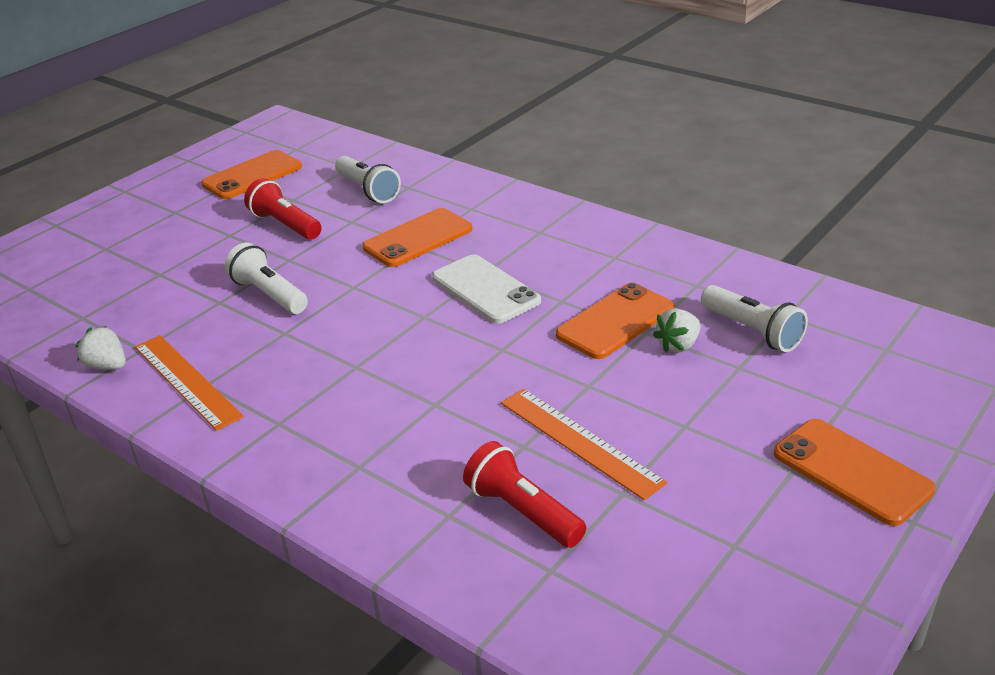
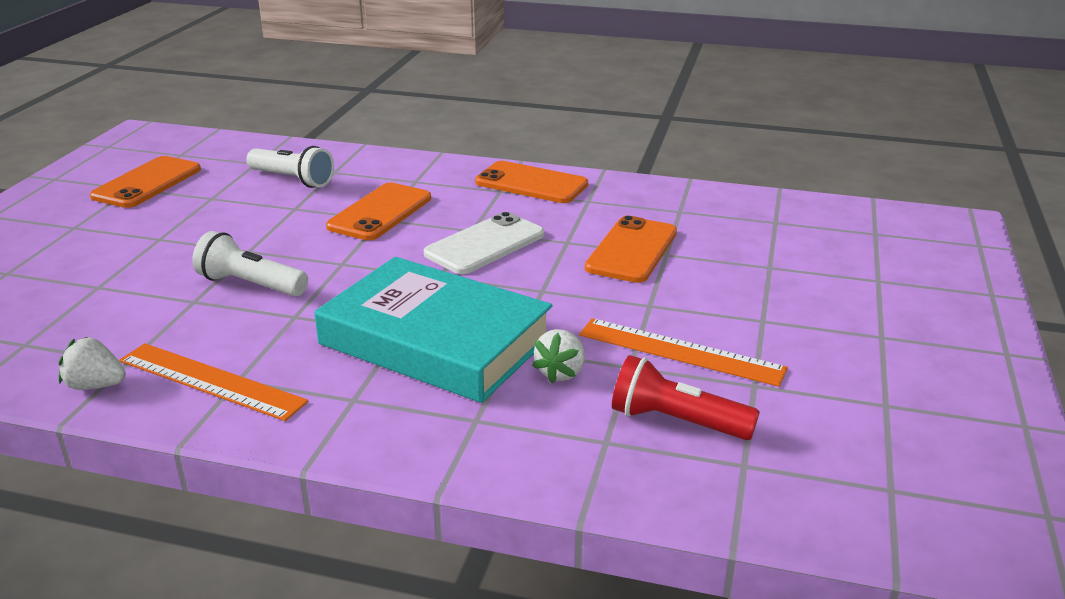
camera: 25 degrees left, 5 degrees down
(285, 225) = (221, 221): red flashlight -> none
(377, 381) = (435, 340): none -> turquoise book
(485, 290) = (485, 244): white phone -> white phone turned 75 degrees counterclockwise
(678, 345) = (704, 259): white strawberry -> white strawberry (561, 372)
(752, 331) = (758, 238): white flashlight -> none
(852, 471) = (928, 326): orange phone -> orange phone (531, 183)

